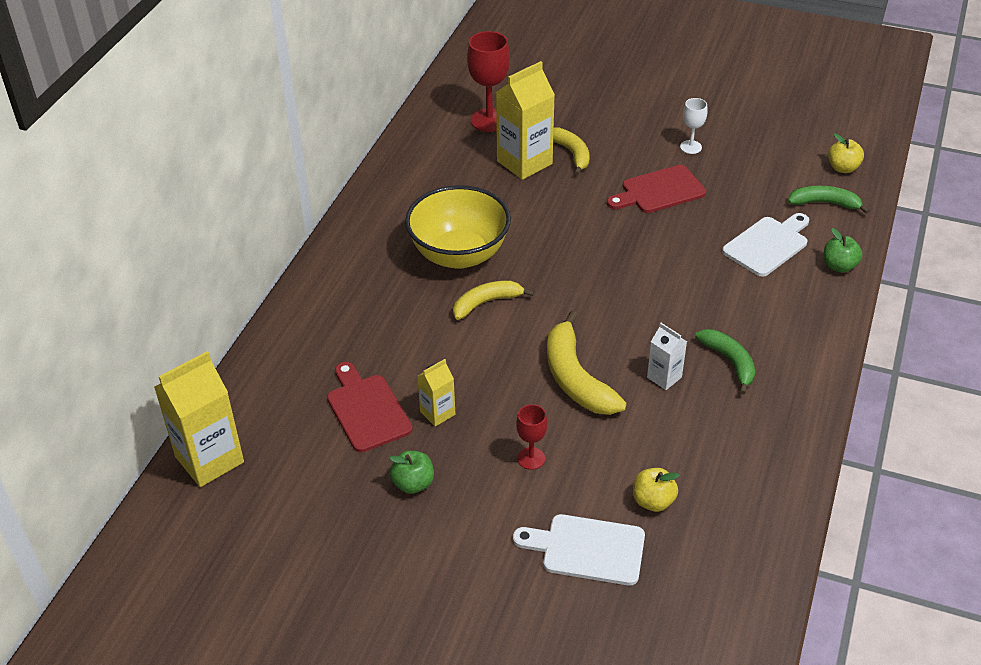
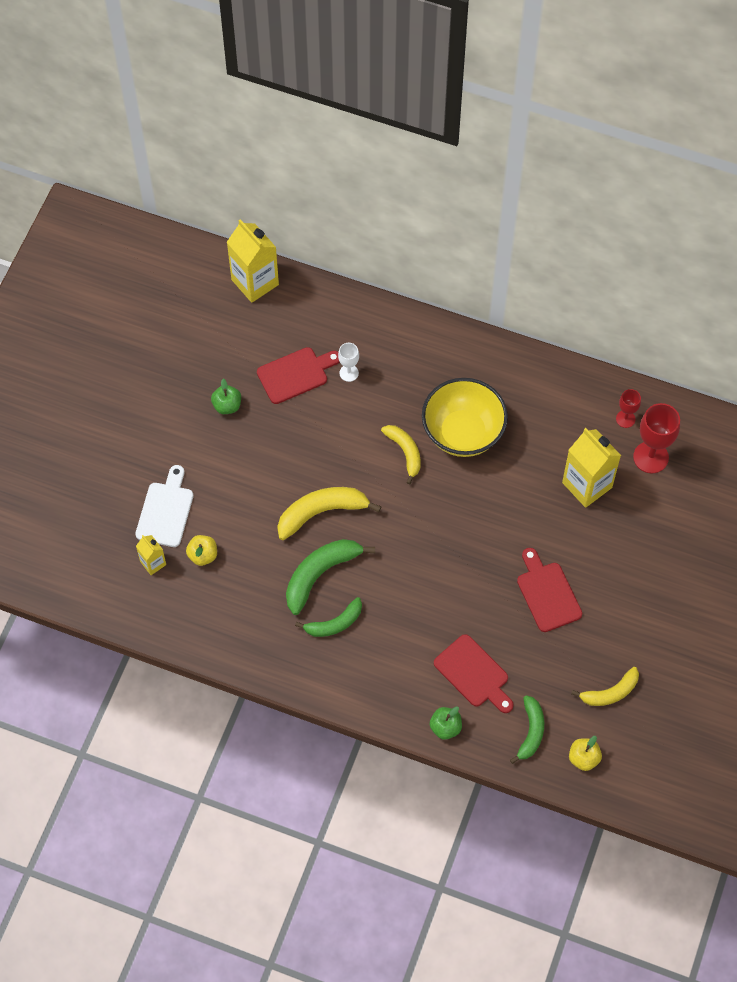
camera: 90 degrees right, 20 degrees up
(437, 413) = (290, 419): yellow carton -> yellow carton (153, 563)
(531, 458) = (245, 479): red goblet -> red goblet (625, 419)
(571, 154) = (601, 524): yellow banana -> yellow banana (610, 692)
(664, 377) = (320, 574): white carton -> green banana
(690, 147) = (613, 627): white goblet -> white goblet (349, 373)
(768, 245) = (474, 674): white cutting board -> red cutting board

